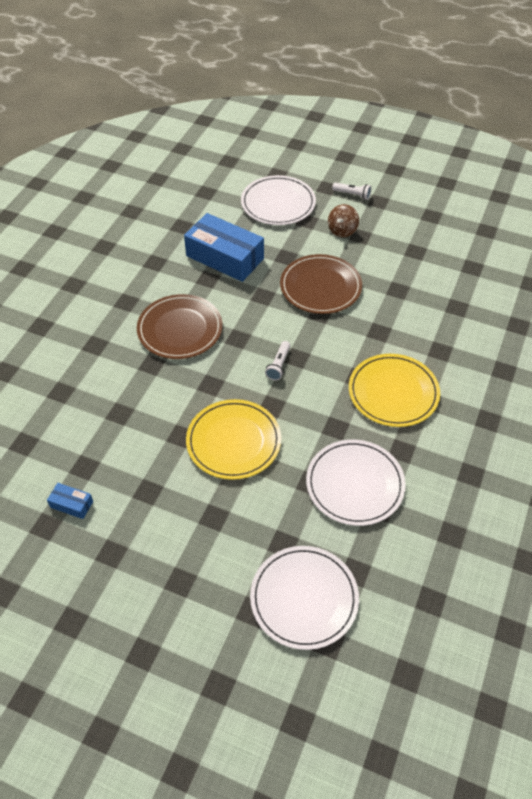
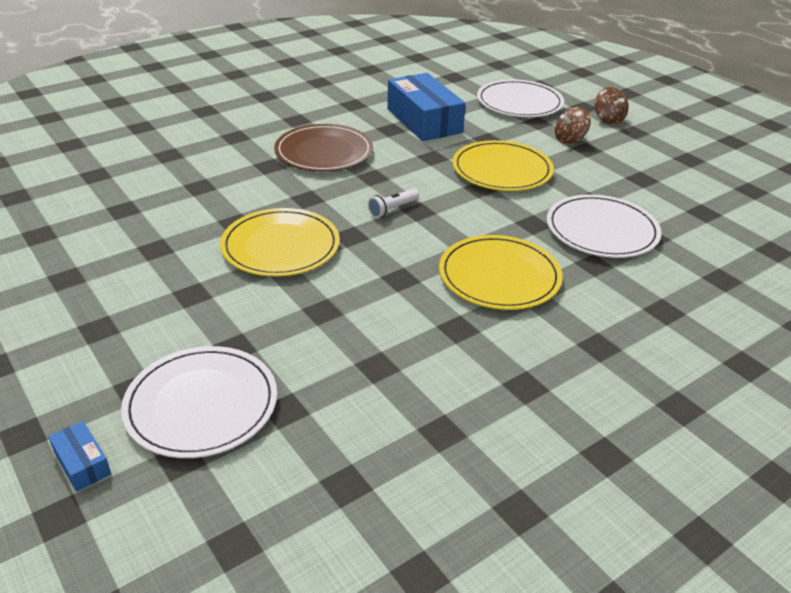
camera: 30 degrees right, 15 degrees down
(71, 504) = (79, 229): blue box -> blue box (82, 463)
(320, 287) = (502, 170): brown plate -> yellow plate
(352, 195) = (608, 119): white flashlight -> brown spinning top
(355, 484) = (370, 333): white plate -> white plate (602, 230)

